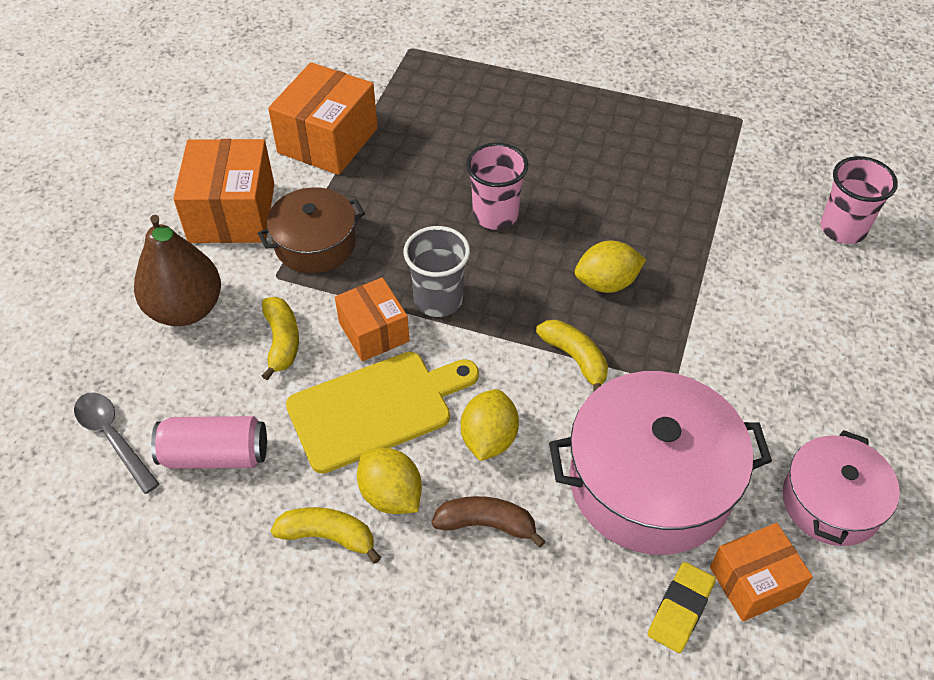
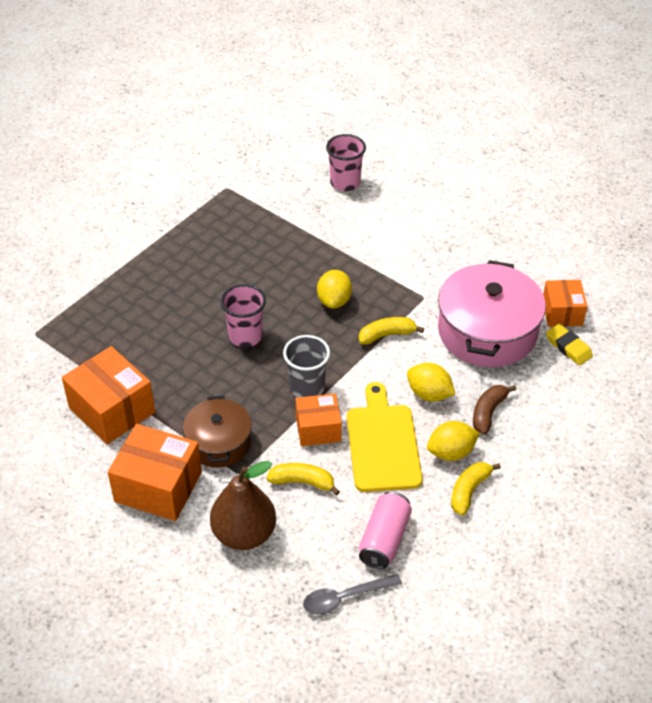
camera: 70 degrees left, 5 degrees down
(831, 502) = (526, 265): pink pot -> none

